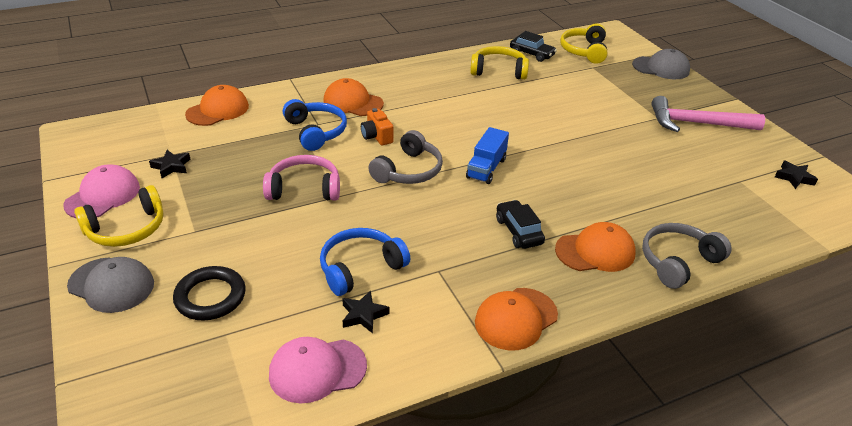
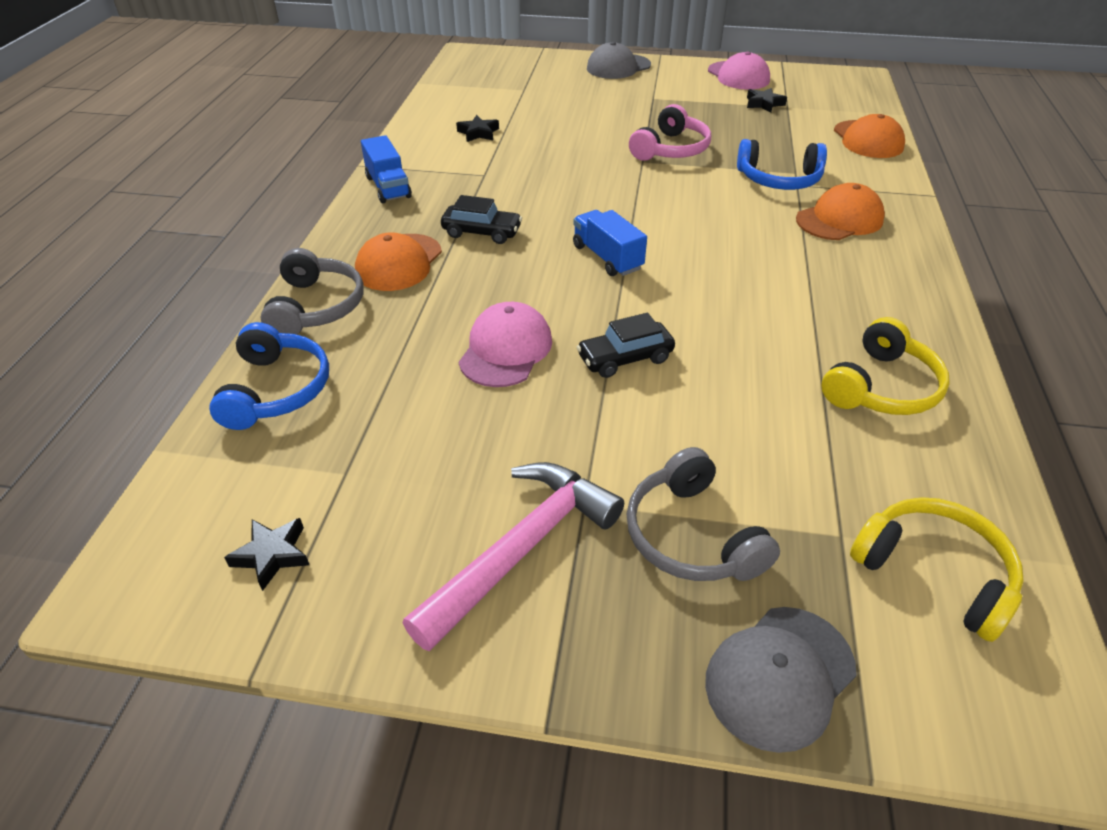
camera: 125 degrees right, 5 degrees up
(126, 229) = (681, 78): yellow headphones -> none
(210, 297) = (567, 91): black ring -> none
(317, 370) = (452, 107): pink cap -> pink cap (505, 350)
(360, 268) = (530, 145): blue headphones -> blue headphones (276, 390)
(377, 137) = (739, 211): orange camera -> none
(408, 171) = (650, 208): grey headphones -> grey headphones (691, 536)
(516, 319) = (388, 187): orange cap -> blue truck
(532, 54) = (944, 469): black car -> black car (625, 358)

